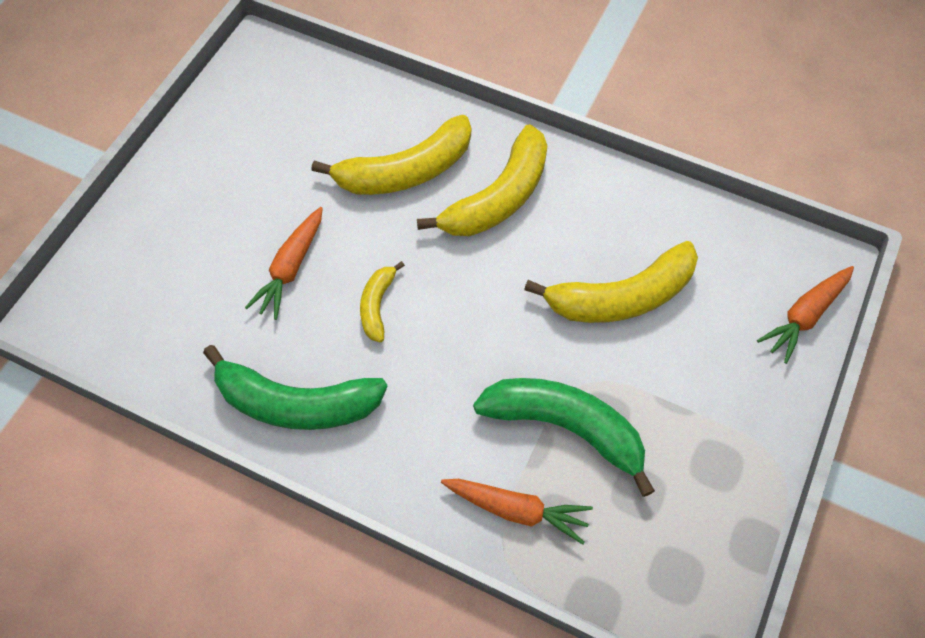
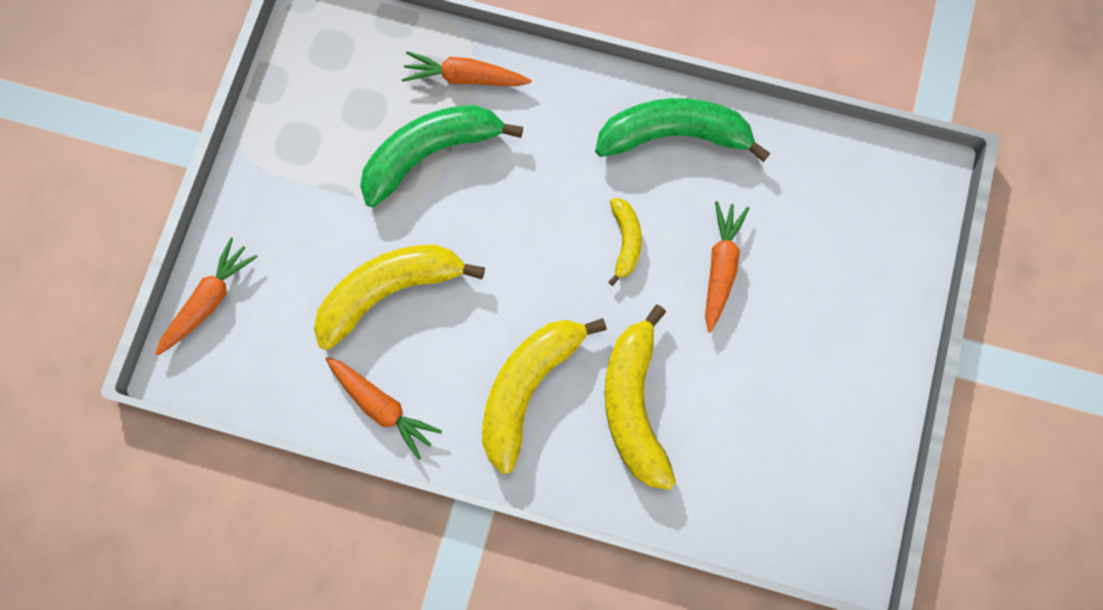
camera: 170 degrees right, 15 degrees up
(405, 171) = (634, 404): yellow banana -> yellow banana turned 60 degrees counterclockwise
(566, 427) = (431, 153): green banana -> green banana turned 135 degrees clockwise
(634, 203) = (382, 406): none -> orange carrot

